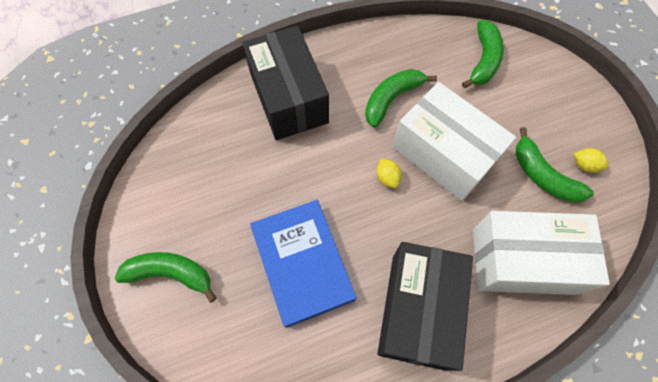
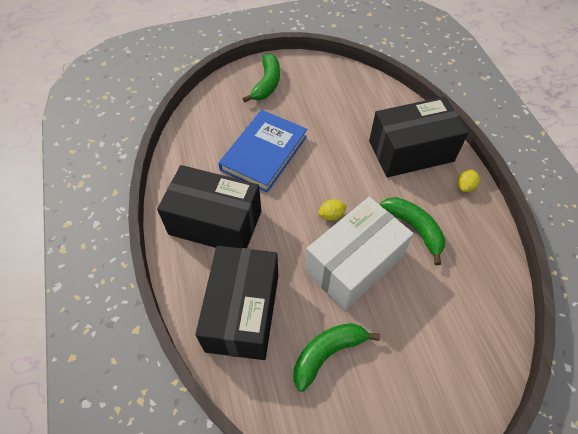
camera: 95 degrees right, 10 degrees down
(302, 263) = (264, 153): blue book -> blue book turned 45 degrees counterclockwise
(483, 60) = (472, 324): green banana -> none
(522, 260) = (243, 312): white box -> black box
(584, 165) = (338, 403): yellow lemon -> yellow lemon (465, 186)

